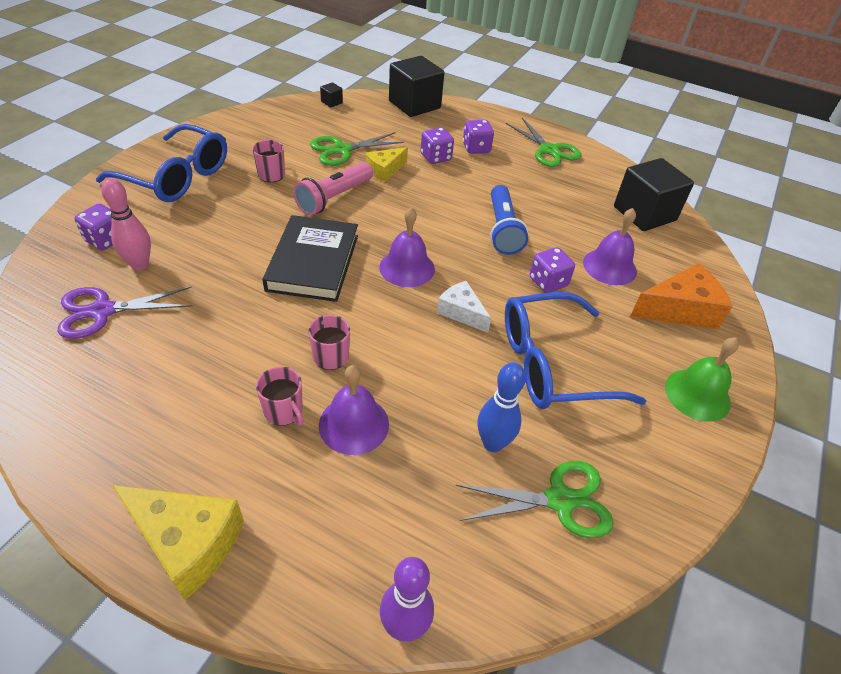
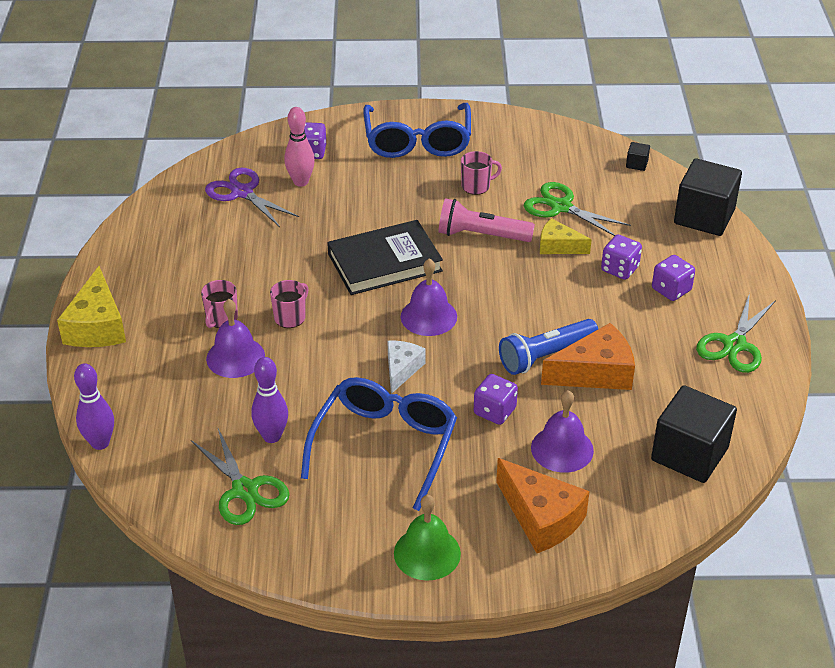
camera: 65 degrees right, 5 degrees down
(493, 443) = (272, 436): blue bowling pin -> purple bowling pin
(537, 215) = (595, 373): none -> orange cheese
(551, 364) = (385, 445): blue glasses -> blue glasses turned 60 degrees clockwise

